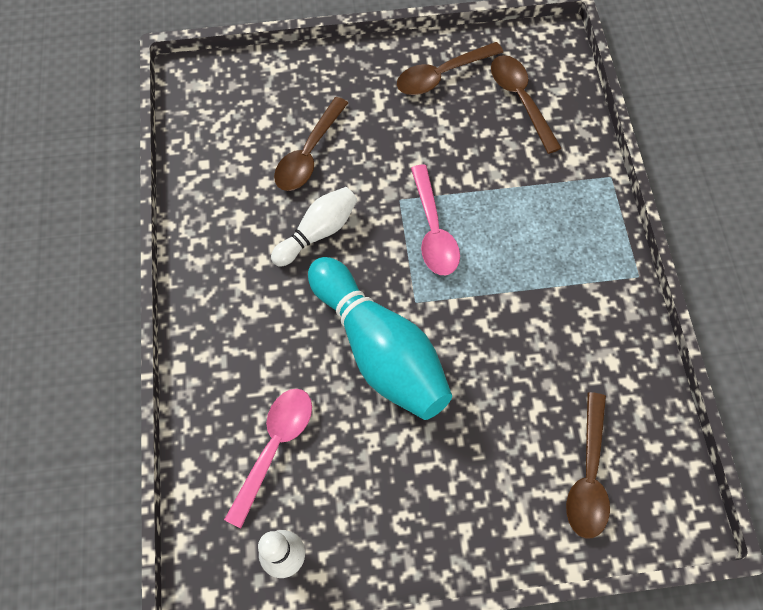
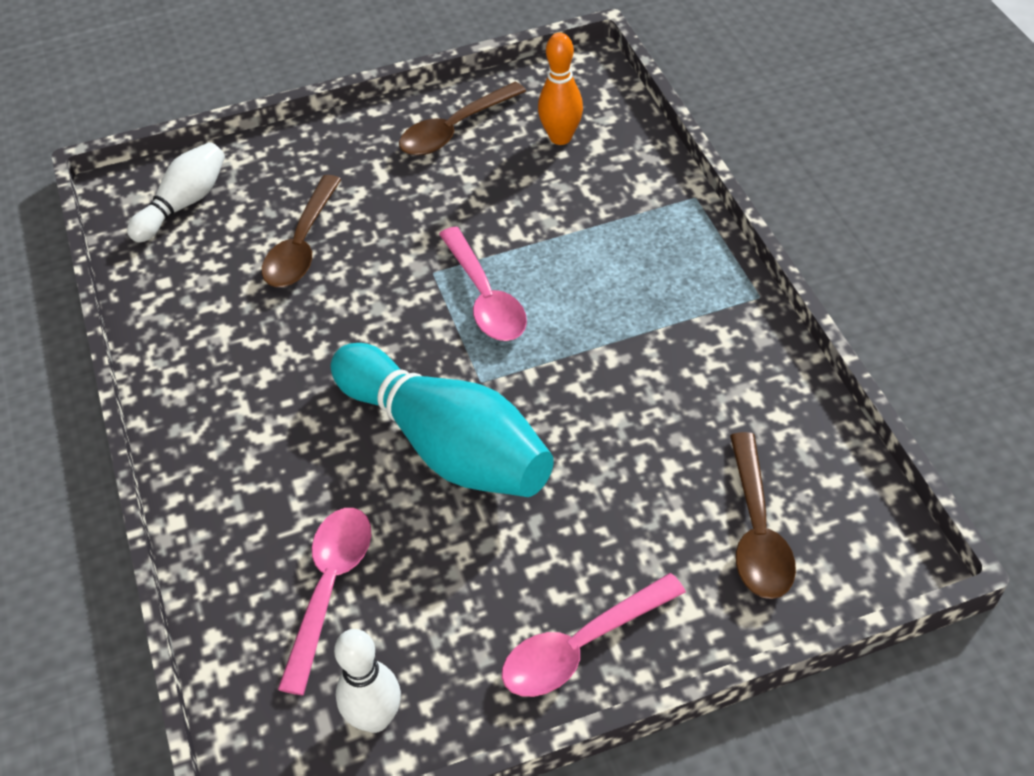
camera: 10 degrees left, 15 degrees down
(318, 232) = (333, 329): white bowling pin -> white bowling pin (184, 204)
(440, 537) = (581, 646): none -> pink spoon
(520, 100) = (560, 137): brown spoon -> orange bowling pin

